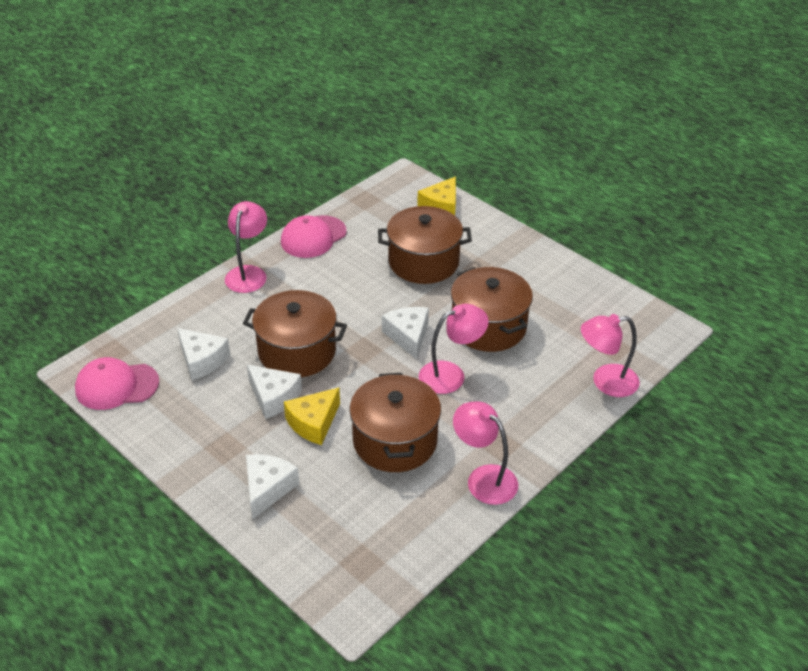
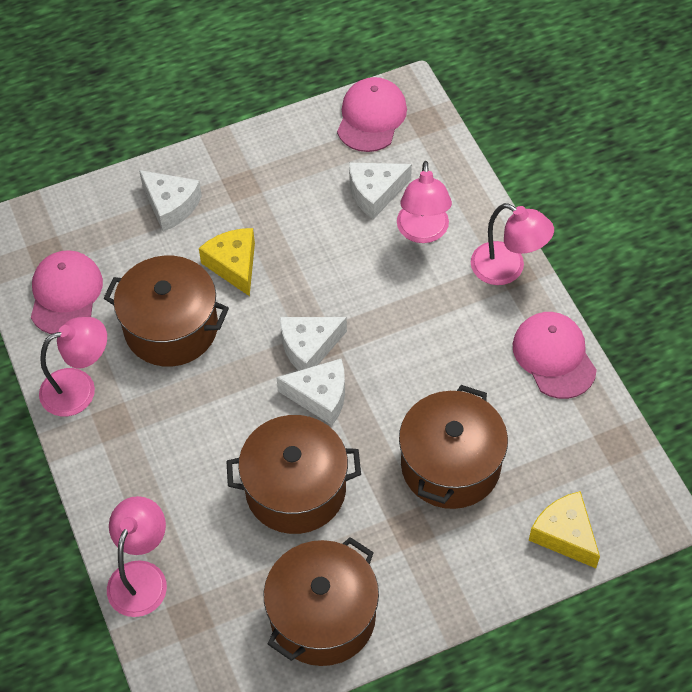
camera: 115 degrees right, 15 degrees up
(273, 397) = (288, 241): white cheese -> white cheese (309, 347)
(297, 351) = (348, 280): brown pot -> brown pot (323, 616)
(399, 527) = (65, 294): none -> pink cap
(451, 374) = (237, 416): pink lamp -> pink lamp (423, 232)

